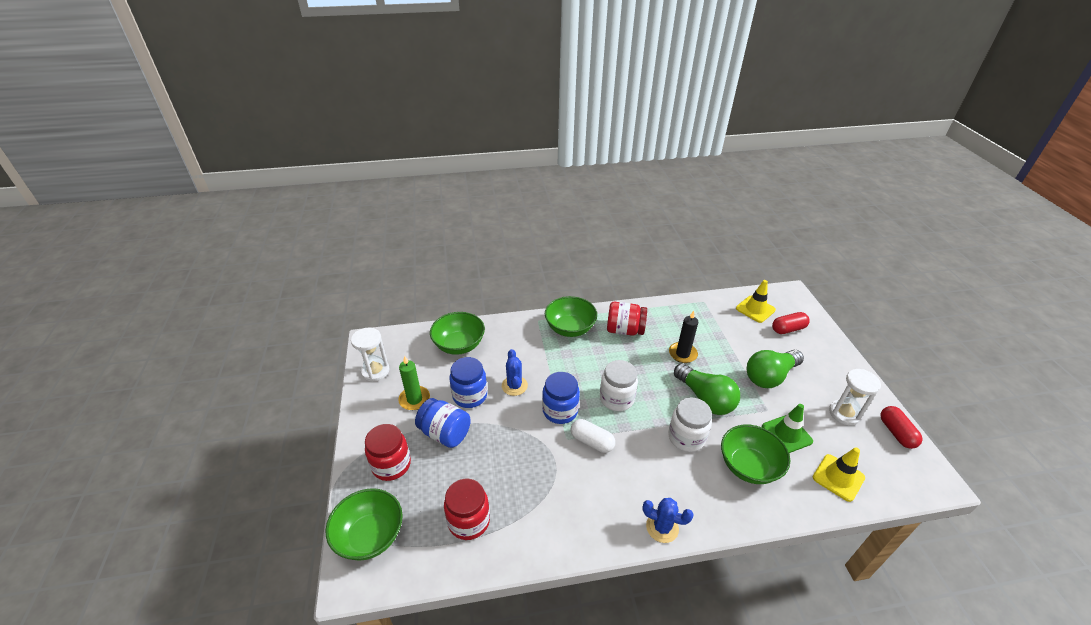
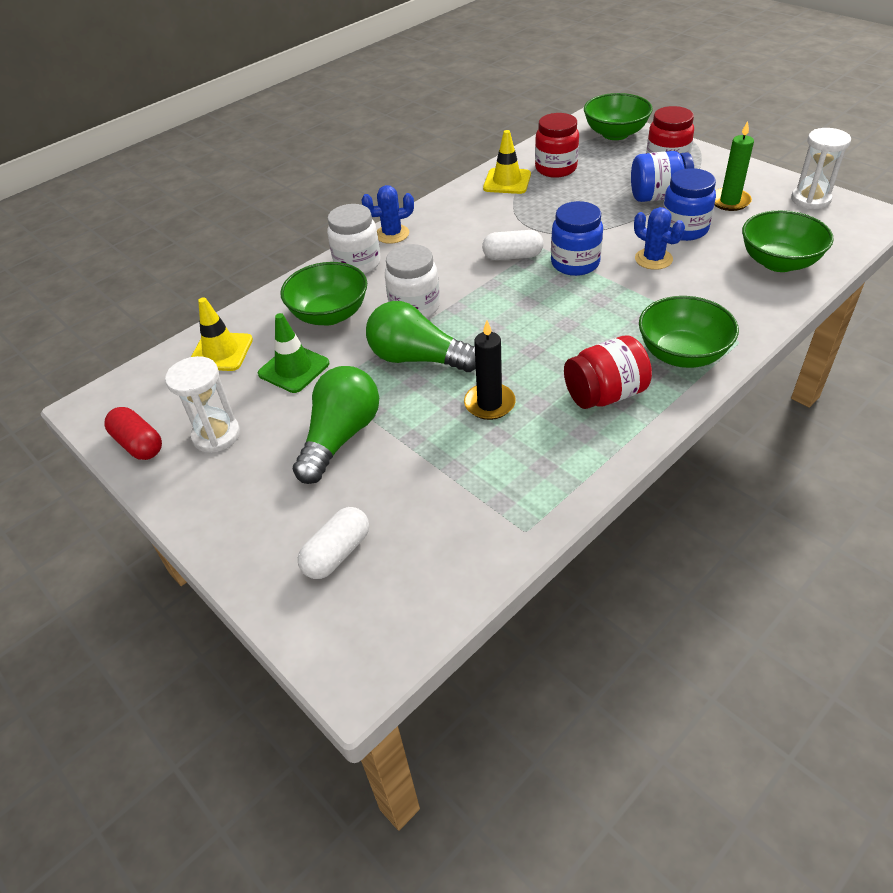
camera: 150 degrees right, 5 degrees up
(616, 398) = (526, 304): white jar -> white jar (357, 264)
(755, 309) = (418, 569): yellow traffic cone -> yellow traffic cone (507, 181)
(788, 329) = (337, 553): red capsule -> white capsule

